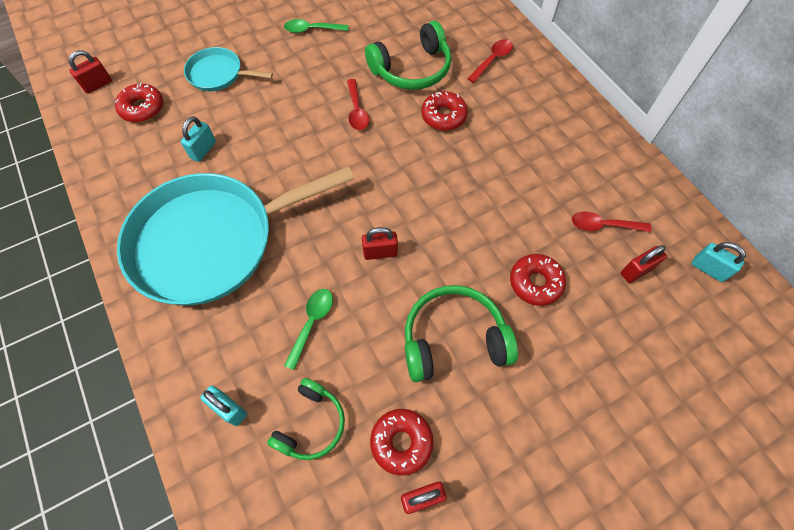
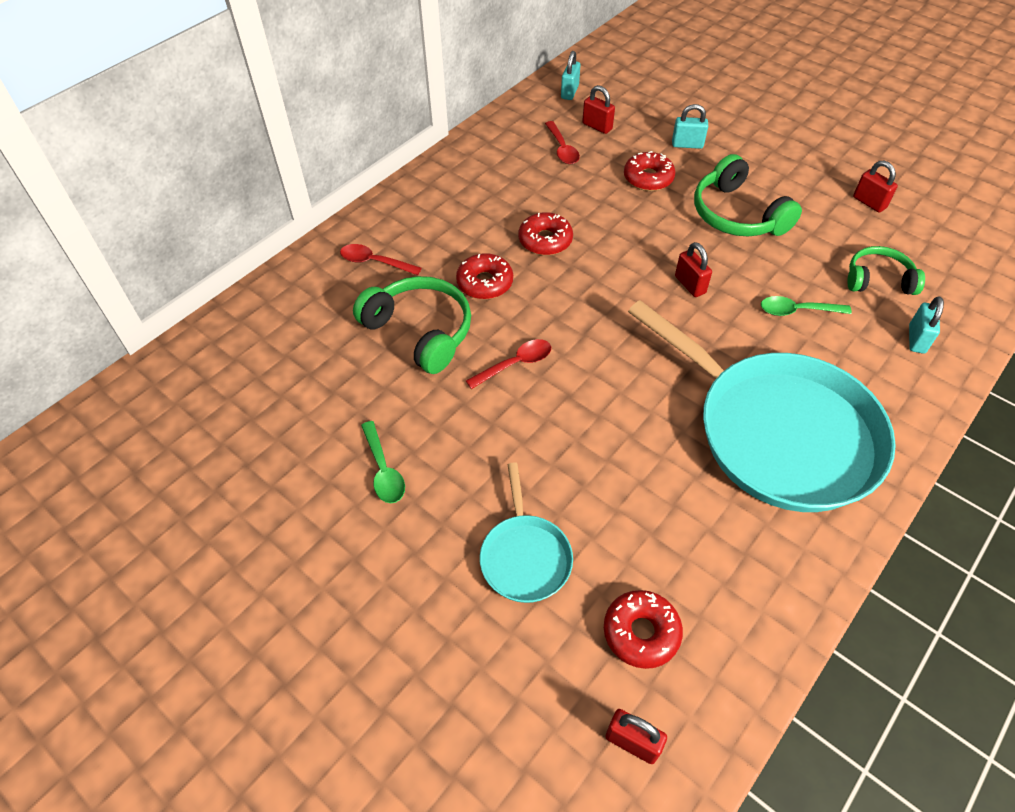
camera: 110 degrees left, 10 degrees down
(203, 150) = (665, 506): turquoise padlock -> turquoise padlock (687, 144)
(401, 442) = (842, 223): red donut -> red donut (545, 240)

